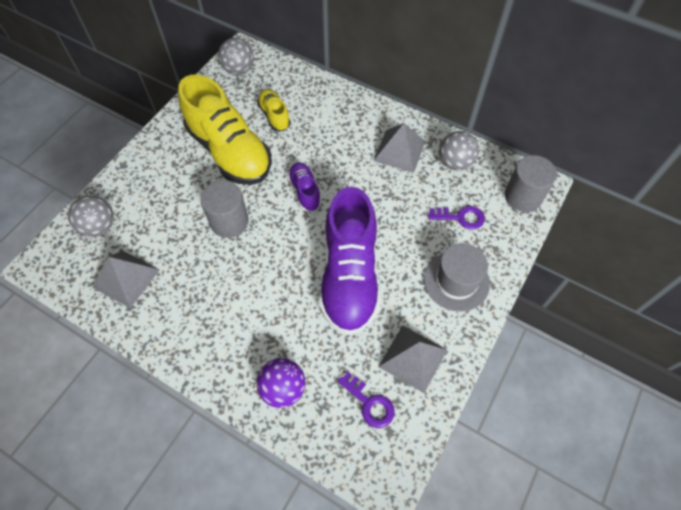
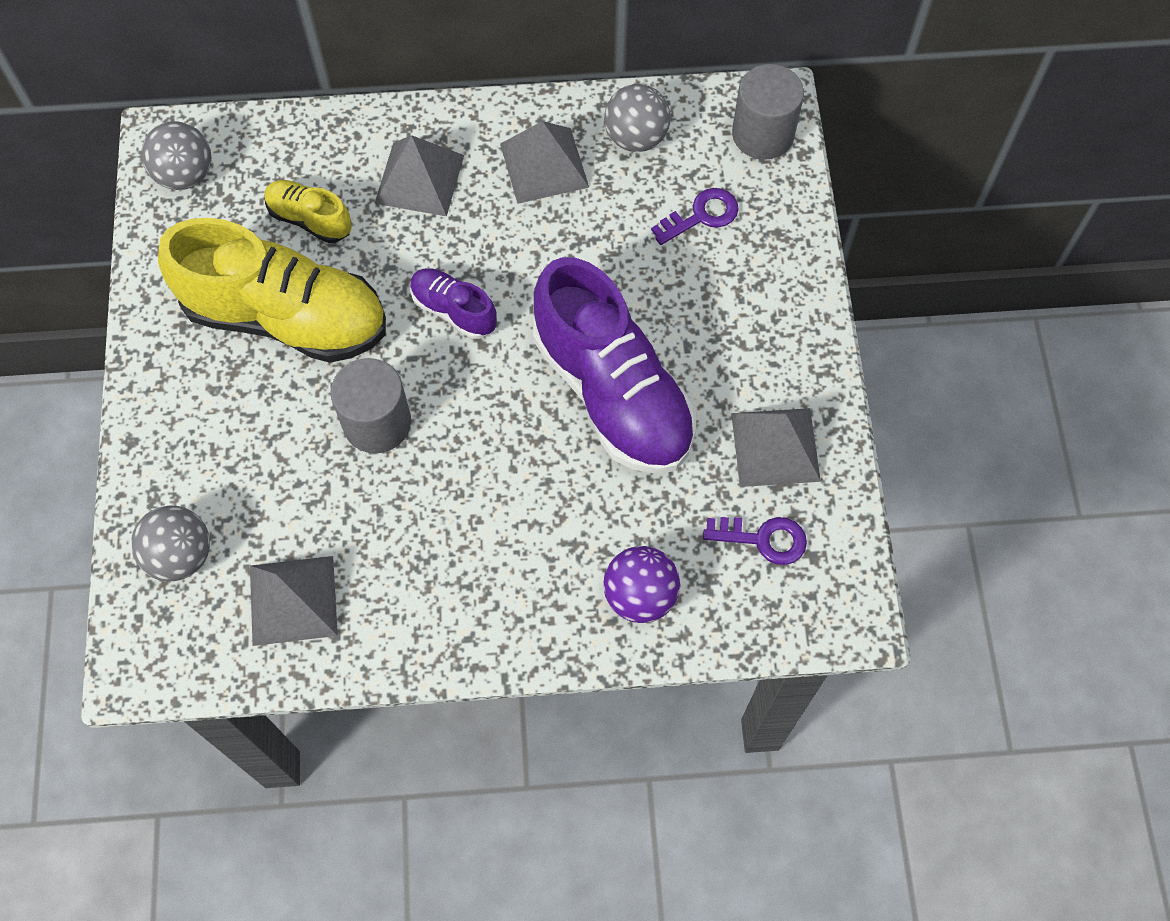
camera: 35 degrees left, 5 degrees up
(336, 125) = (419, 179): none -> grey pyramid
(456, 281) = (758, 309): grey hat -> none

